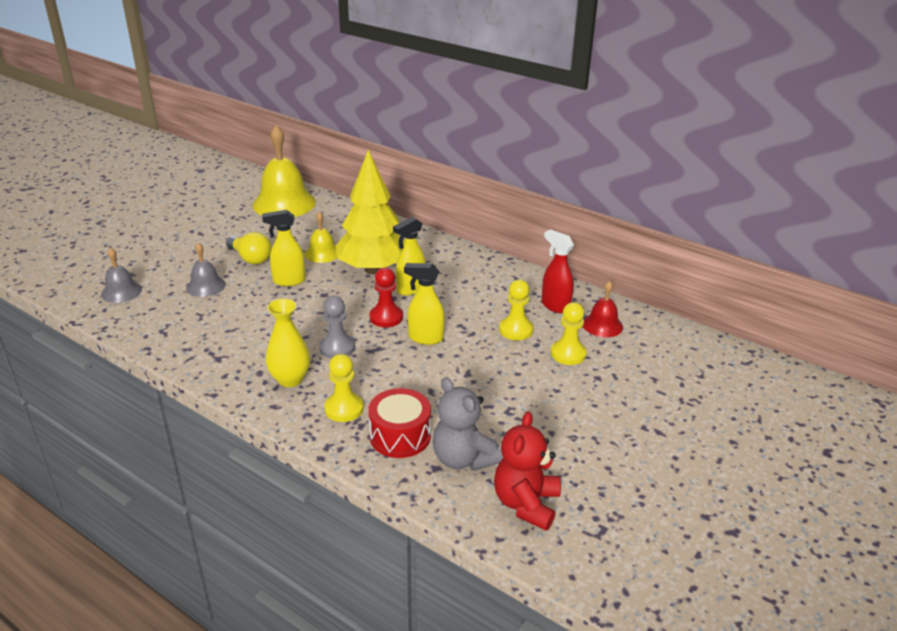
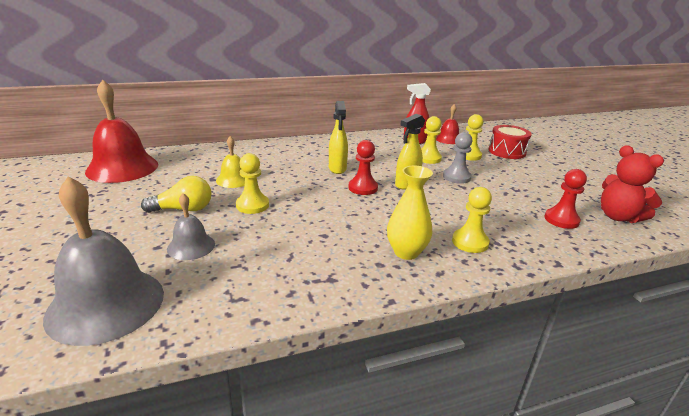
camera: 55 degrees left, 5 degrees down
(121, 292) = (106, 304): grey bell -> grey bell, size x1.94
(284, 203) = (122, 168): yellow bell -> red bell
(289, 281) = (252, 205): yellow spray bottle -> yellow pawn
(337, 348) = (382, 218): grey pawn -> grey pawn (456, 177)
(373, 269) = (290, 171): yellow tree -> none
(400, 436) = (521, 232): red drum -> red drum (506, 151)
(463, 459) = (561, 220): grey teddy bear -> red pawn

